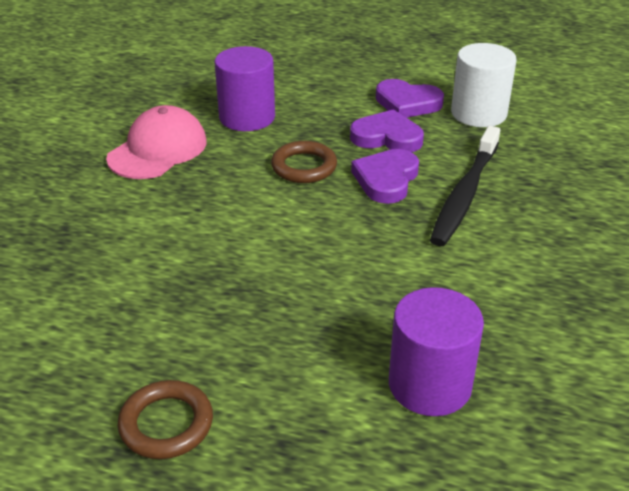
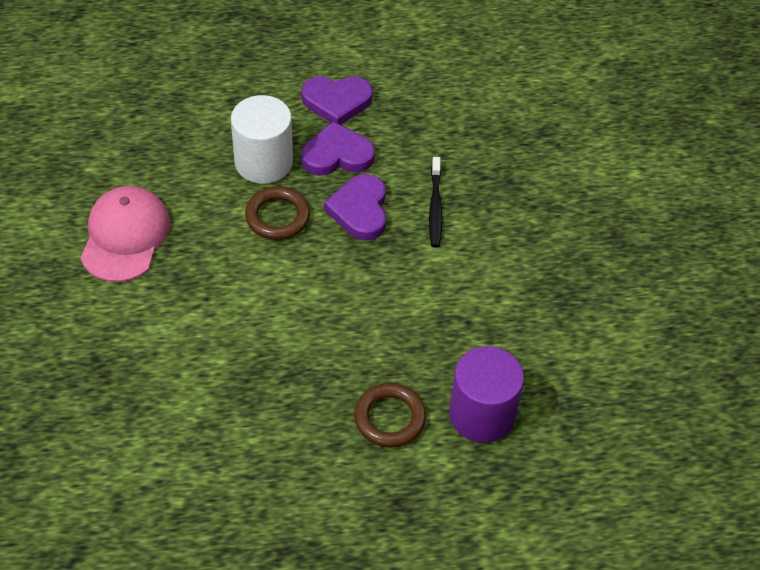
camera: 25 degrees left, 15 degrees up
(166, 424) = (304, 517): brown ring -> brown ring (389, 418)
(247, 117) = (189, 166): purple cylinder -> none
(465, 194) = (435, 207): black toothbrush -> black toothbrush, size x0.60
(478, 113) = (409, 97): white cylinder -> white cylinder (263, 162)

